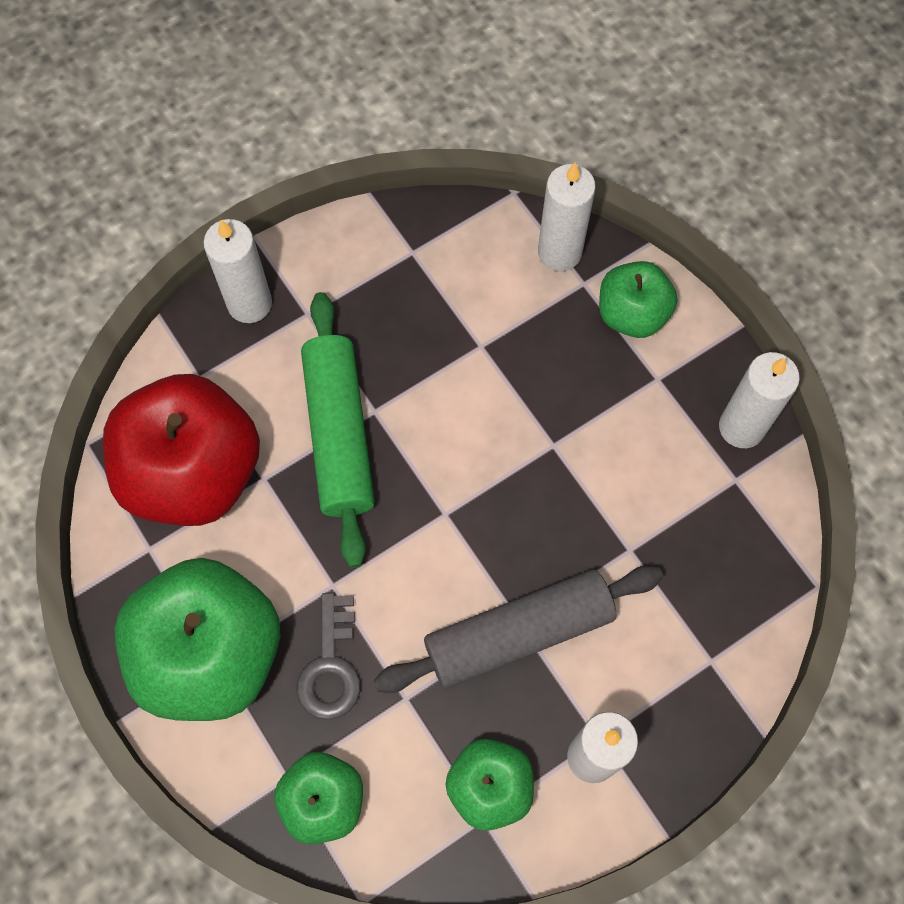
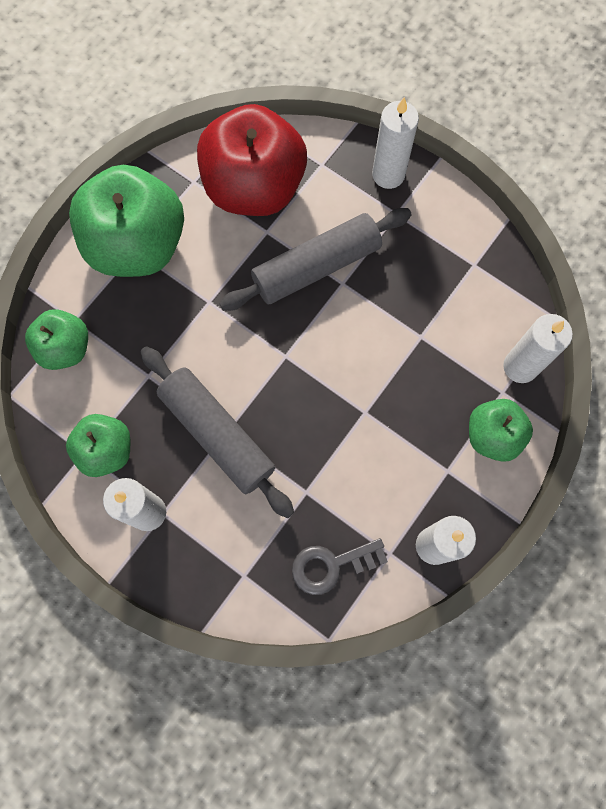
camera: 70 degrees right, 5 degrees up
(331, 665) = (154, 320): grey key -> grey key (332, 565)
(340, 434) = (316, 267): green rolling pin -> grey rolling pin

